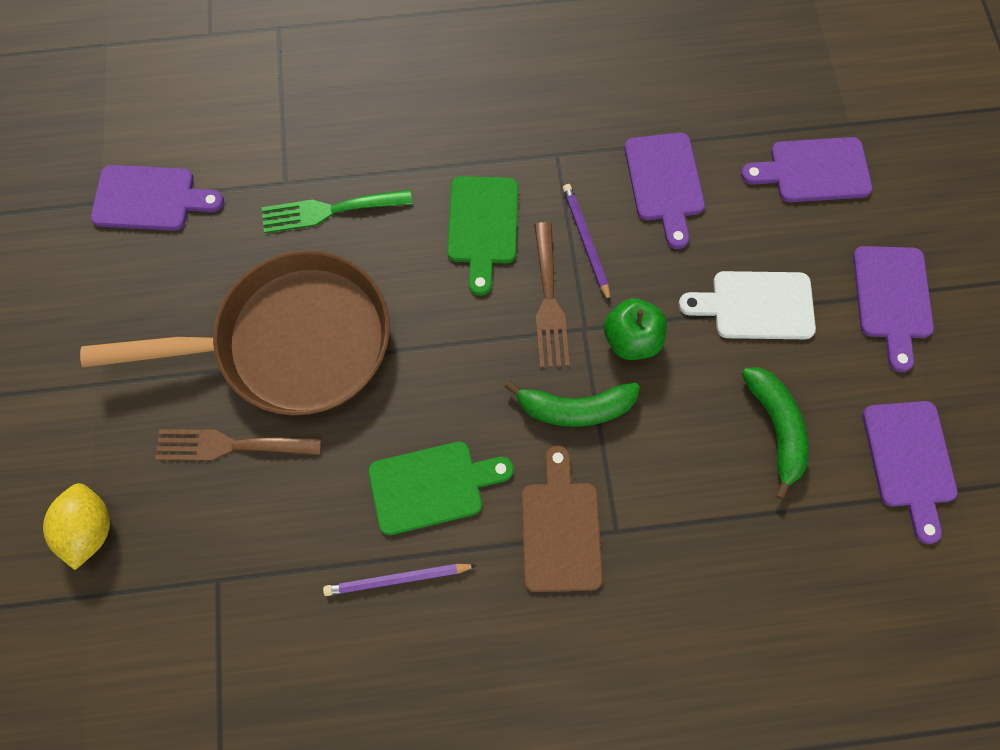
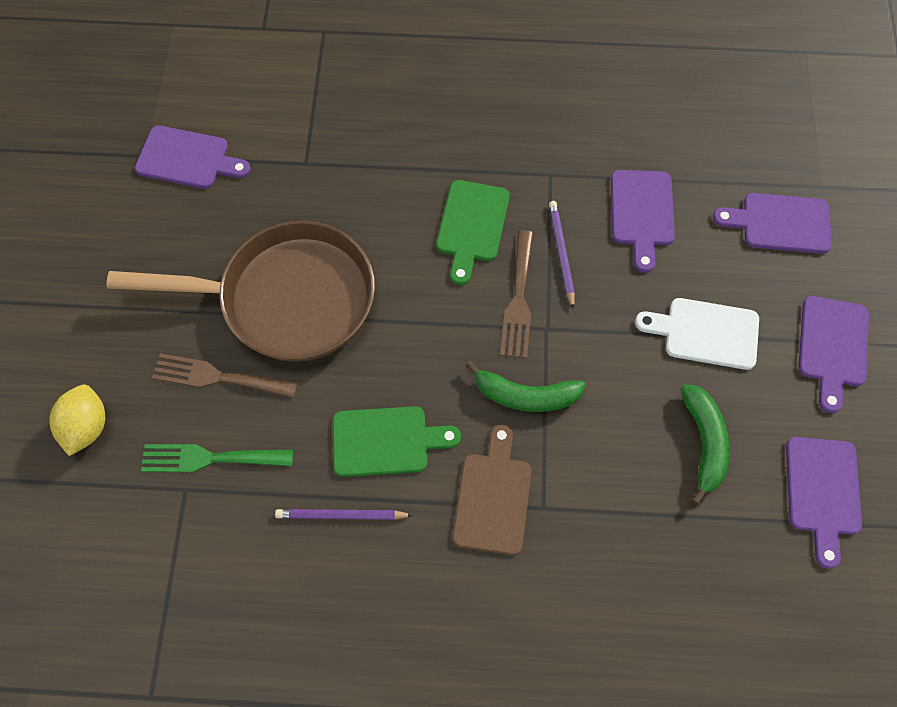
camera: 10 degrees right, 5 degrees down
(329, 210) = (339, 192): green fork -> green fork (209, 458)
(631, 339) = (587, 344): green apple -> none

